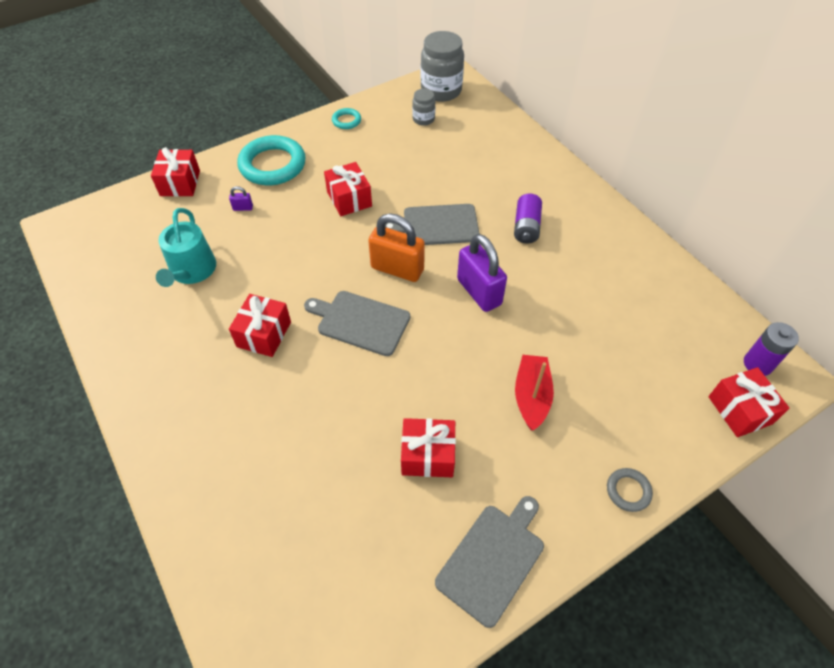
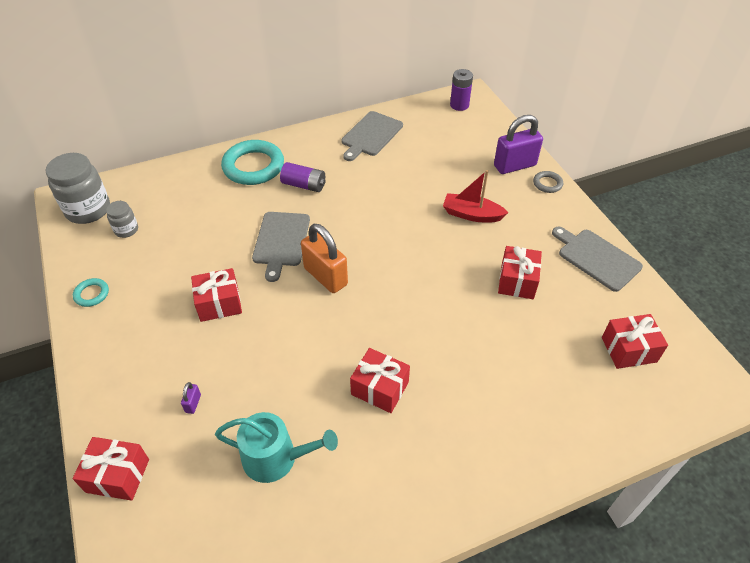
camera: 80 degrees left, 5 degrees down
(272, 165) = (132, 370): turquoise ring -> turquoise ring (253, 166)
(360, 322) = (381, 310): grey cutting board -> grey cutting board (371, 135)
(397, 269) = (325, 276): orange padlock -> orange padlock turned 75 degrees counterclockwise
(479, 292) = (366, 226): purple padlock -> purple padlock (514, 165)
(740, 410) = (492, 122): red gift -> red gift (629, 349)

